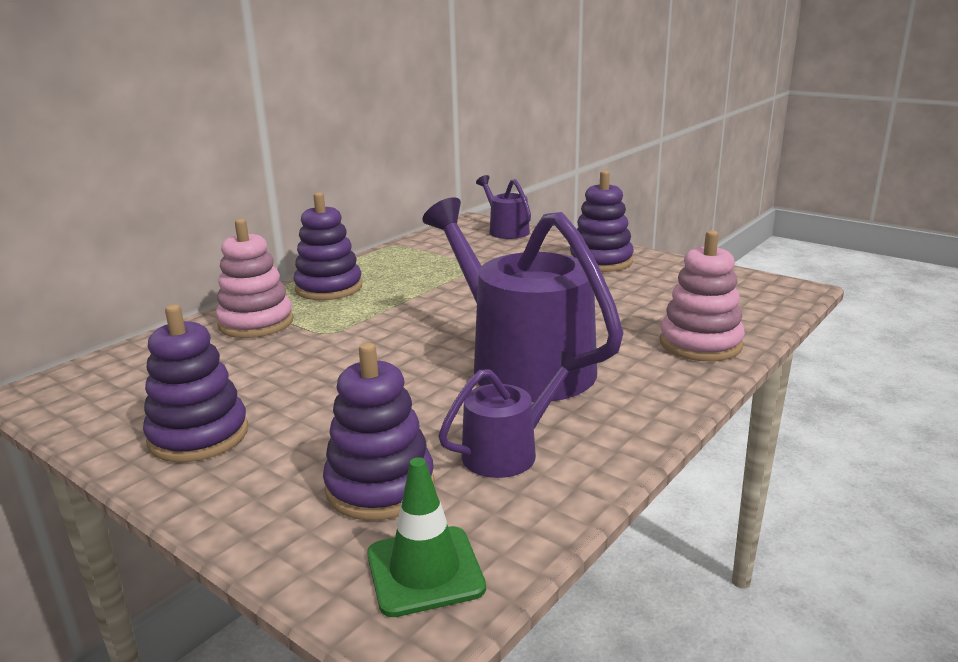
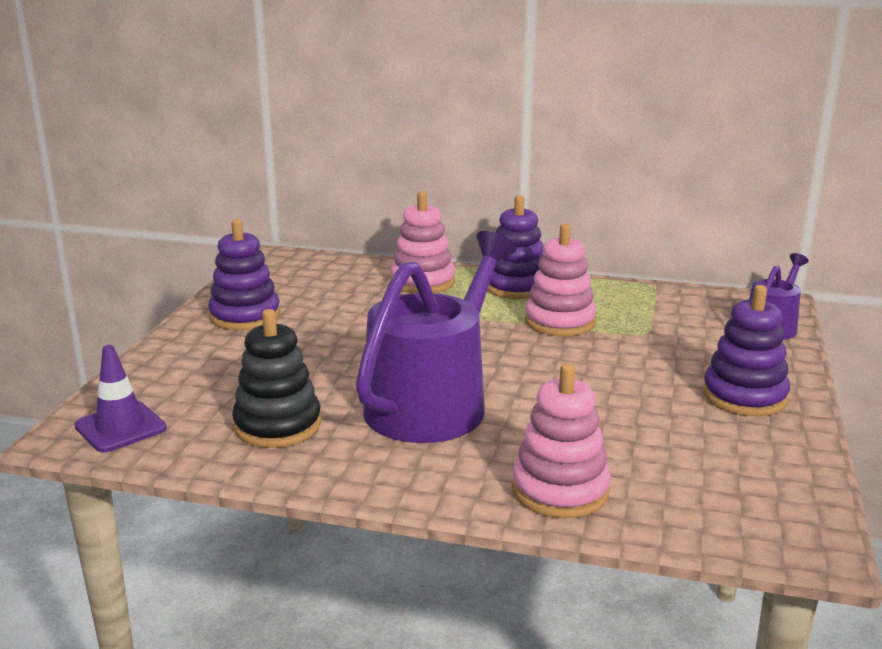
camera: 65 degrees right, 0 degrees up
(380, 487) = (209, 390): purple stacking toy -> none
(421, 287) = (560, 322): none -> pink stacking toy
(425, 571) = (120, 427): green traffic cone -> purple traffic cone
(507, 452) = (277, 425): purple watering can -> black stacking toy

